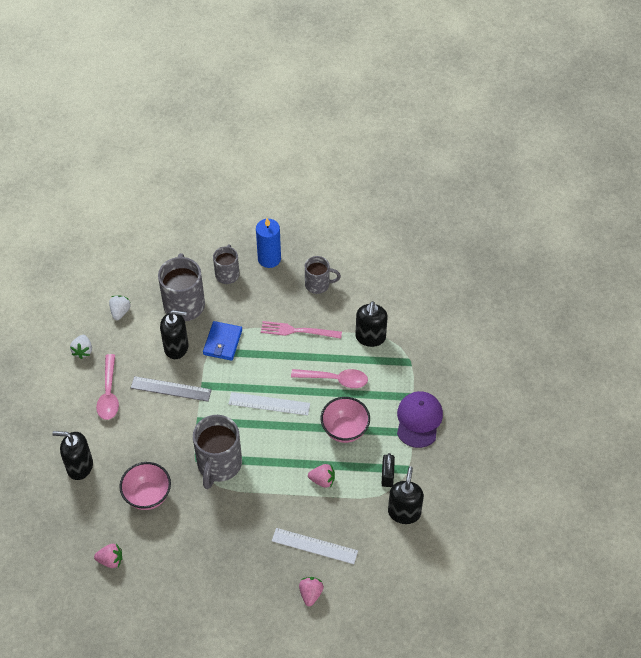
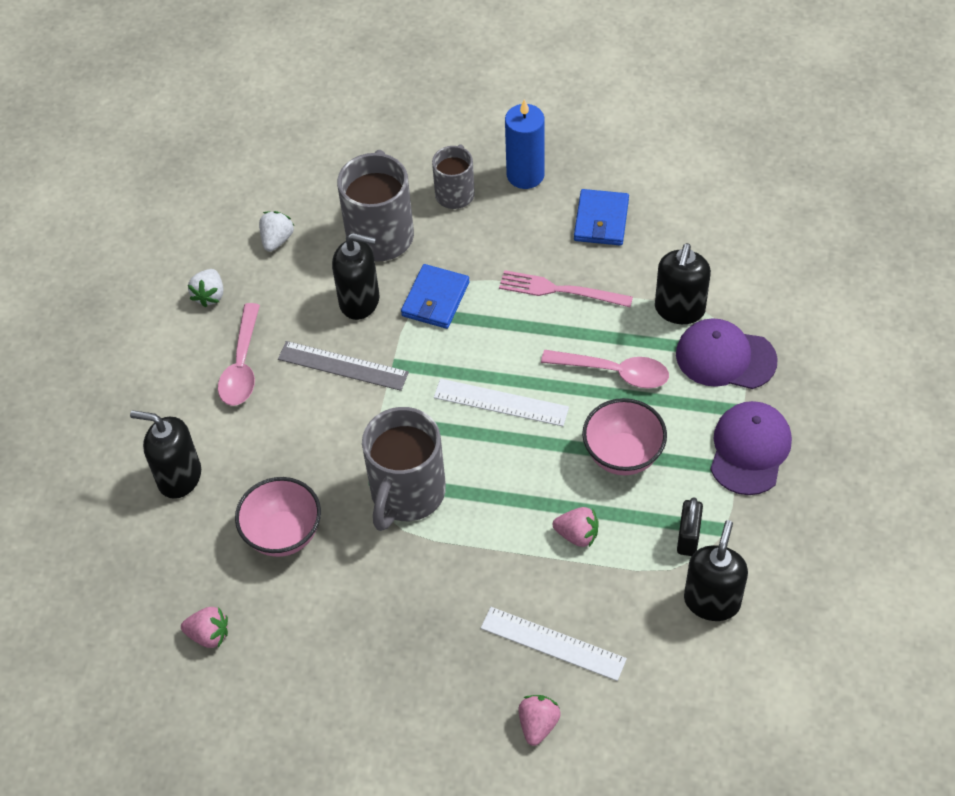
camera: 10 degrees right, 0 degrees up
(318, 284) = (601, 220): grey mug -> blue wallet
(400, 365) = (725, 357): none -> purple cap

